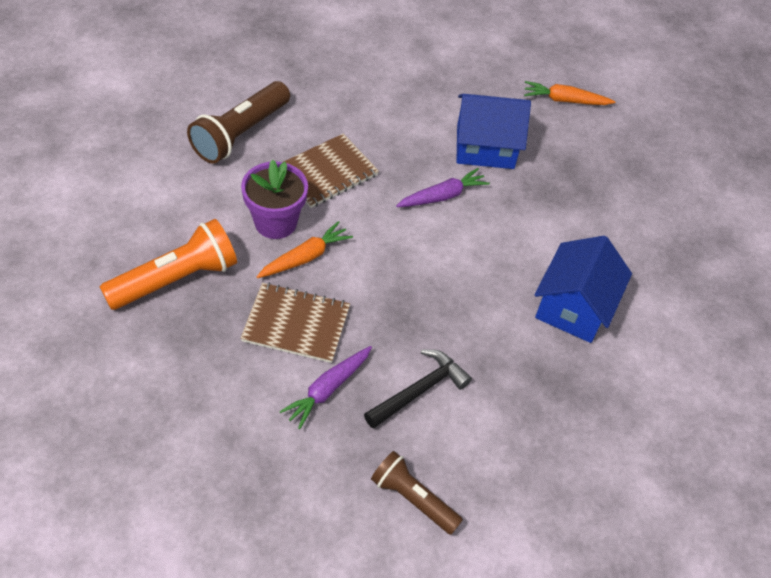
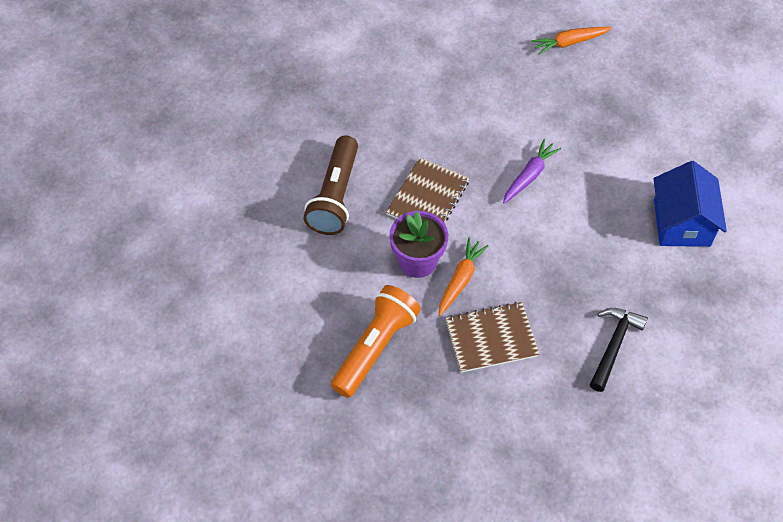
camera: 20 degrees left, 5 degrees up
(328, 389) = (548, 378): purple carrot -> none
(413, 499) = (661, 429): brown flashlight -> none
(485, 147) = (534, 116): blue house -> none

